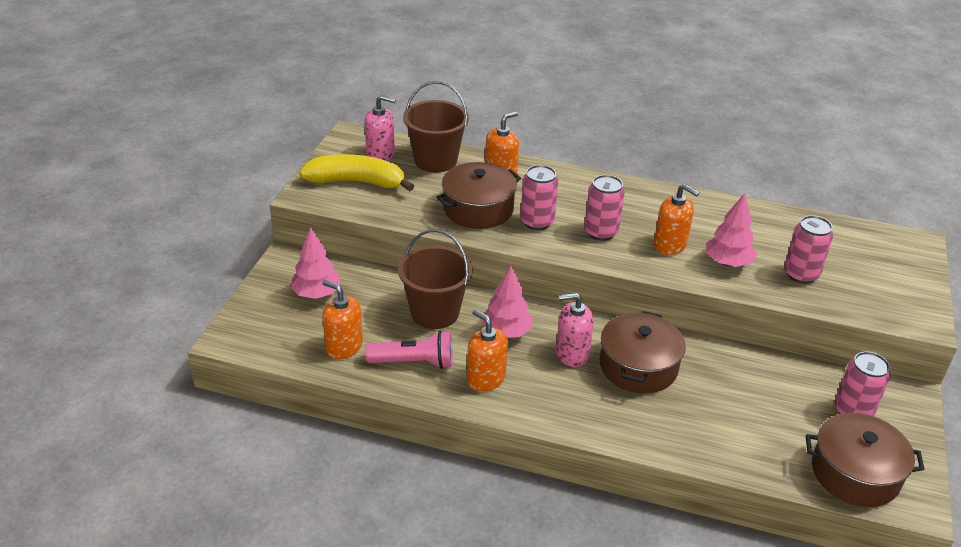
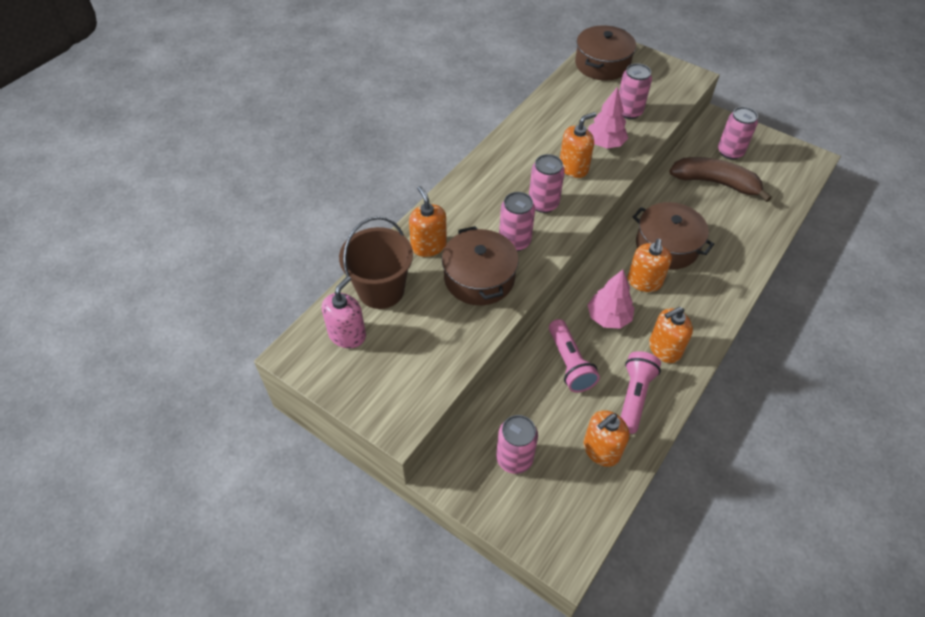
camera: 70 degrees left, 15 degrees up
(316, 293) = (514, 458): pink tree -> pink can
(357, 182) = (393, 368): yellow banana -> none
(435, 312) = (569, 363): brown bucket -> pink flashlight
(572, 353) = (644, 282): pink soap dispenser -> orange soap dispenser
(779, 401) = (715, 183): none -> brown banana
(855, 473) = (785, 174): brown pot -> brown pot (602, 64)

